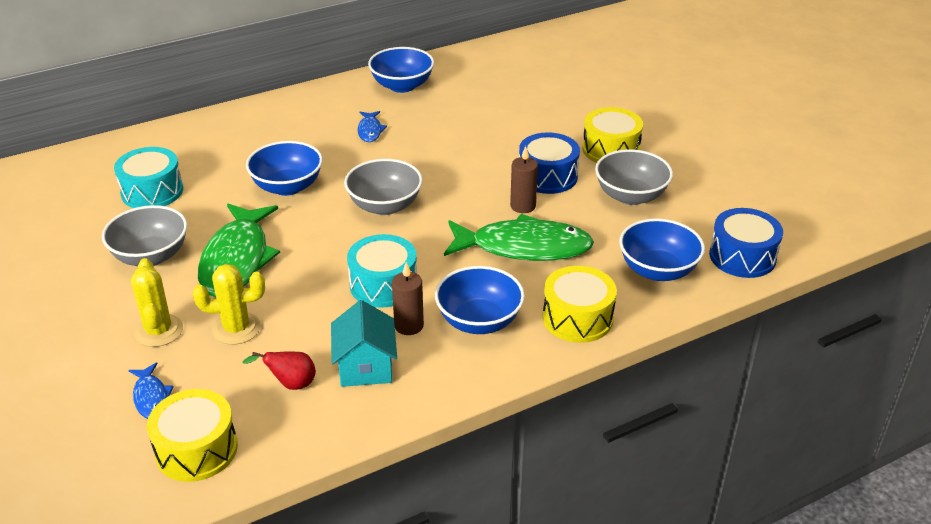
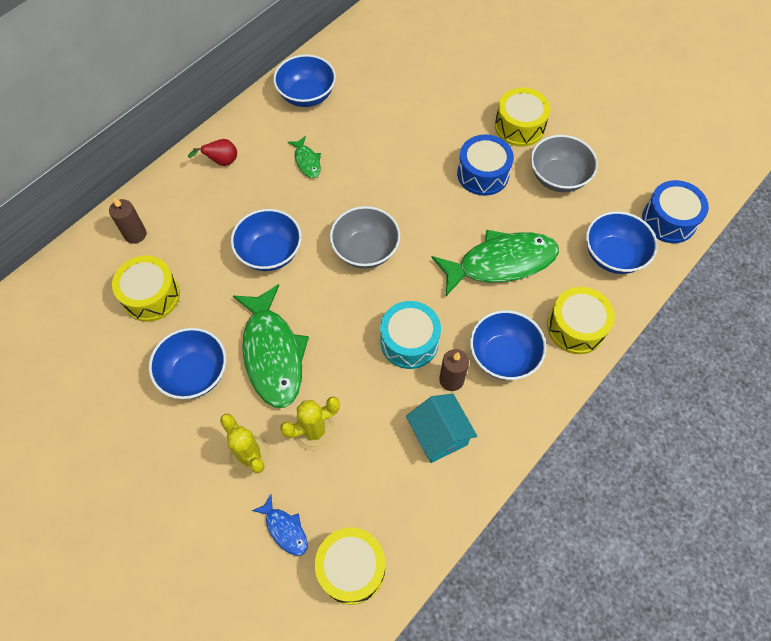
camera: 20 degrees left, 25 degrees up
(151, 256) = (195, 374): grey bowl -> blue bowl
(152, 191) = (151, 296): turquoise drum -> yellow drum
(291, 384) = (390, 474): red pear -> red pear (221, 162)
(370, 131) = (307, 161): blue fish -> green fish
(523, 206) = (478, 215): brown candle -> brown candle (135, 234)

